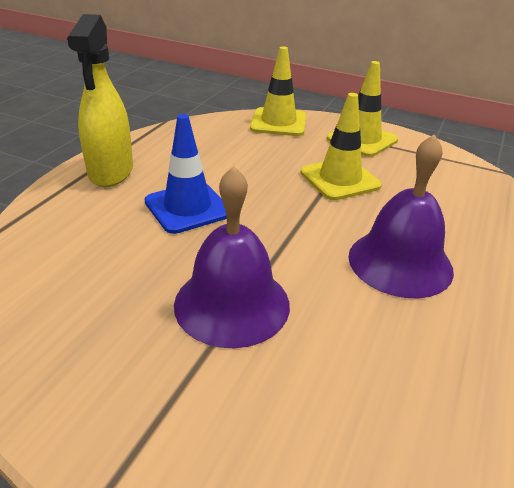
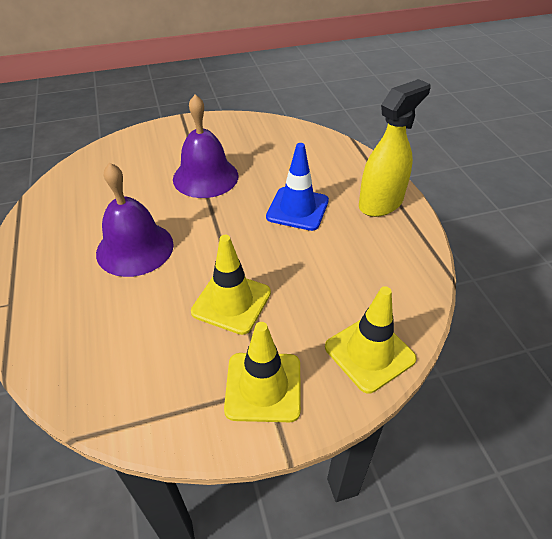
camera: 140 degrees right, 10 degrees up
(111, 172) = (381, 203): yellow spray bottle -> yellow spray bottle turned 90 degrees clockwise

